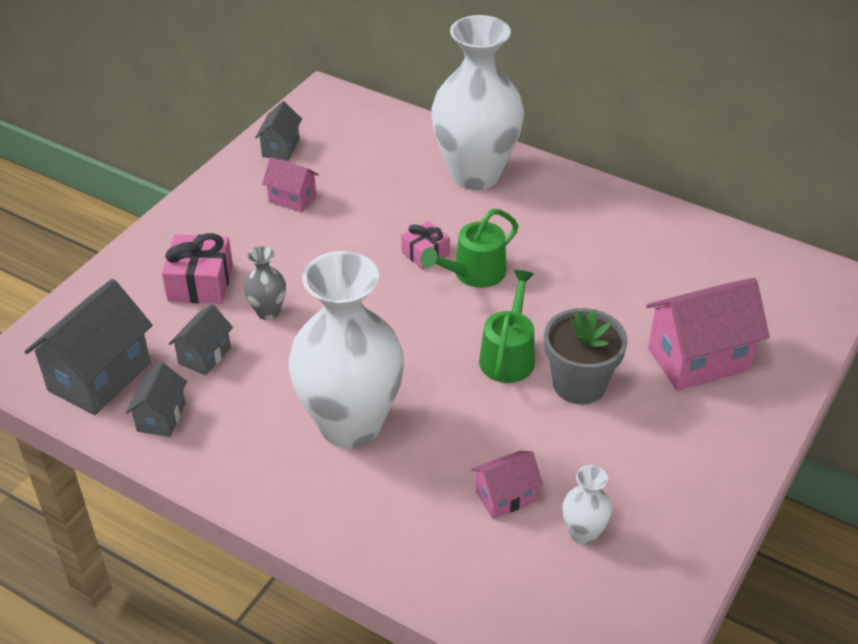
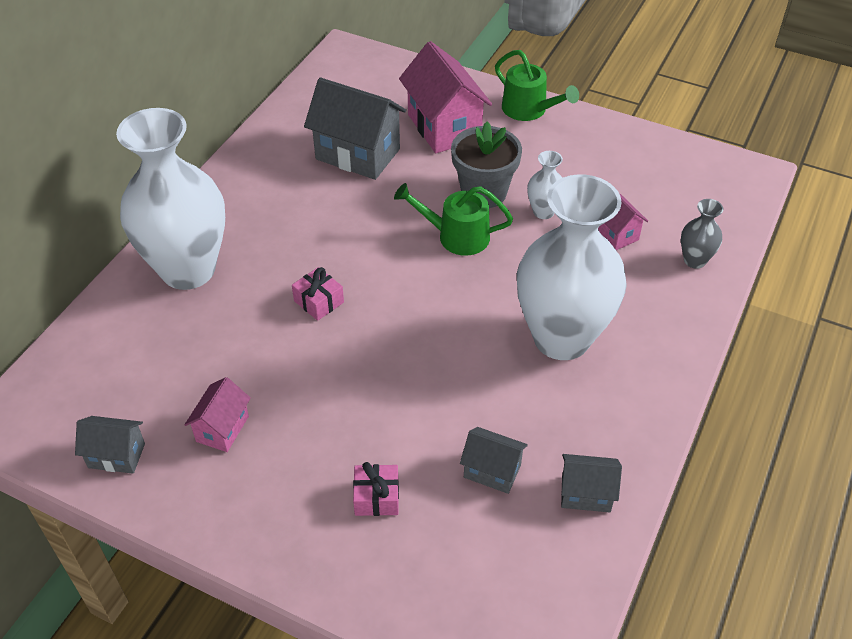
camera: 95 degrees left, 5 degrees up
(99, 376) = (540, 569): grey house -> grey house (357, 154)
(200, 283) = (376, 497): pink gift -> pink gift, size x0.63
(268, 312) = (418, 424): grey vase -> grey vase (694, 260)
(474, 273) = (347, 263): green watering can -> green watering can (529, 110)
(583, 533) = (637, 190): white vase -> white vase (543, 212)

